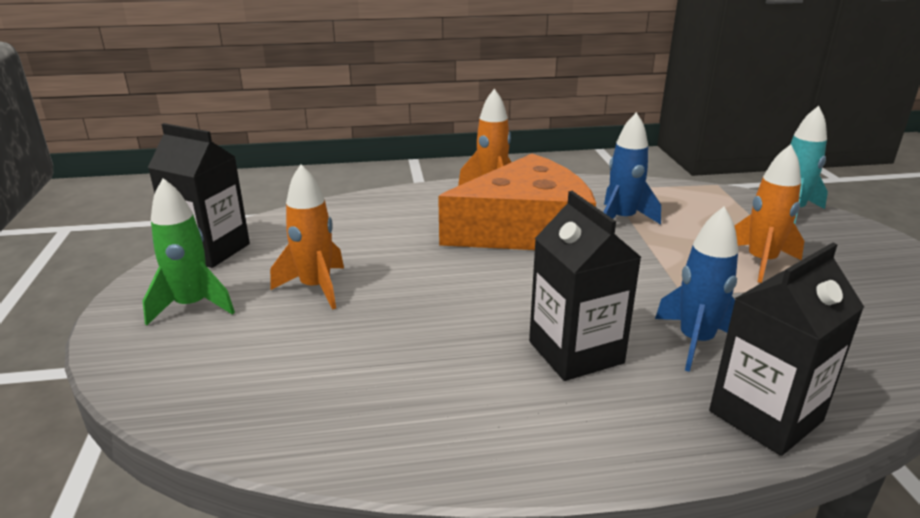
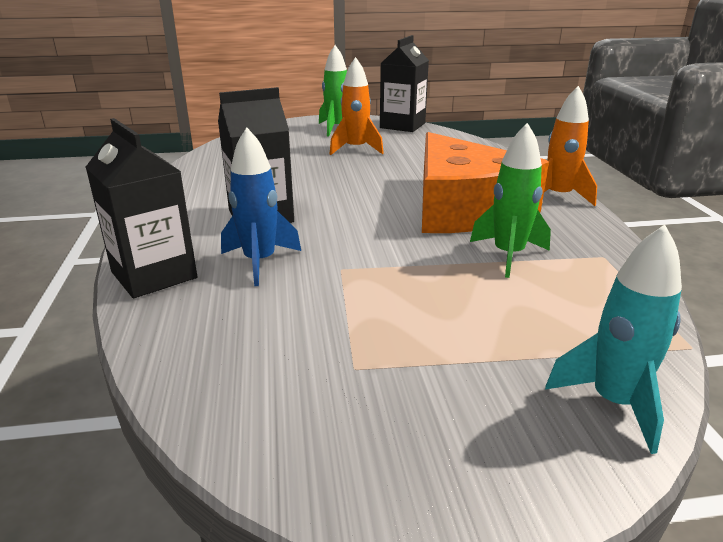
camera: 90 degrees right, 0 degrees up
(622, 220) = (508, 255): blue rocket -> green rocket
(761, 262) = (415, 329): orange rocket -> none

